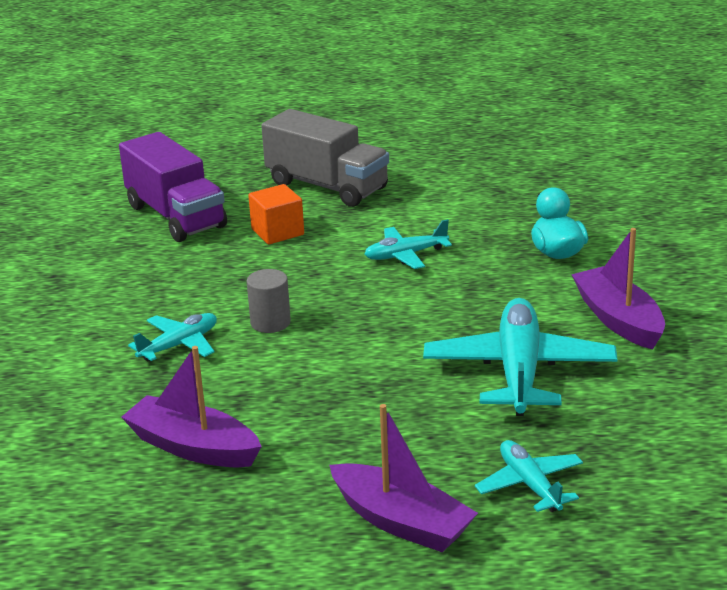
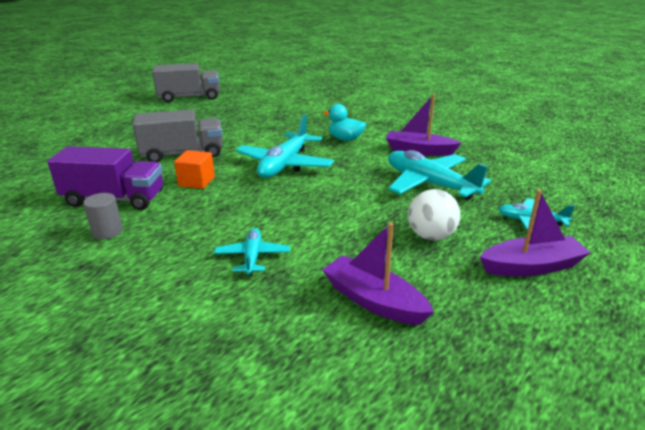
camera: 50 degrees left, 0 degrees up
(193, 447) = (374, 301): purple boat -> purple boat turned 60 degrees clockwise
(270, 322) = (281, 220): grey cylinder -> grey cylinder (107, 231)
(375, 428) = (431, 236): none -> white ball
(405, 255) = (285, 165): turquoise plane -> turquoise plane, size x1.87
(490, 91) = (189, 97): none -> grey truck

